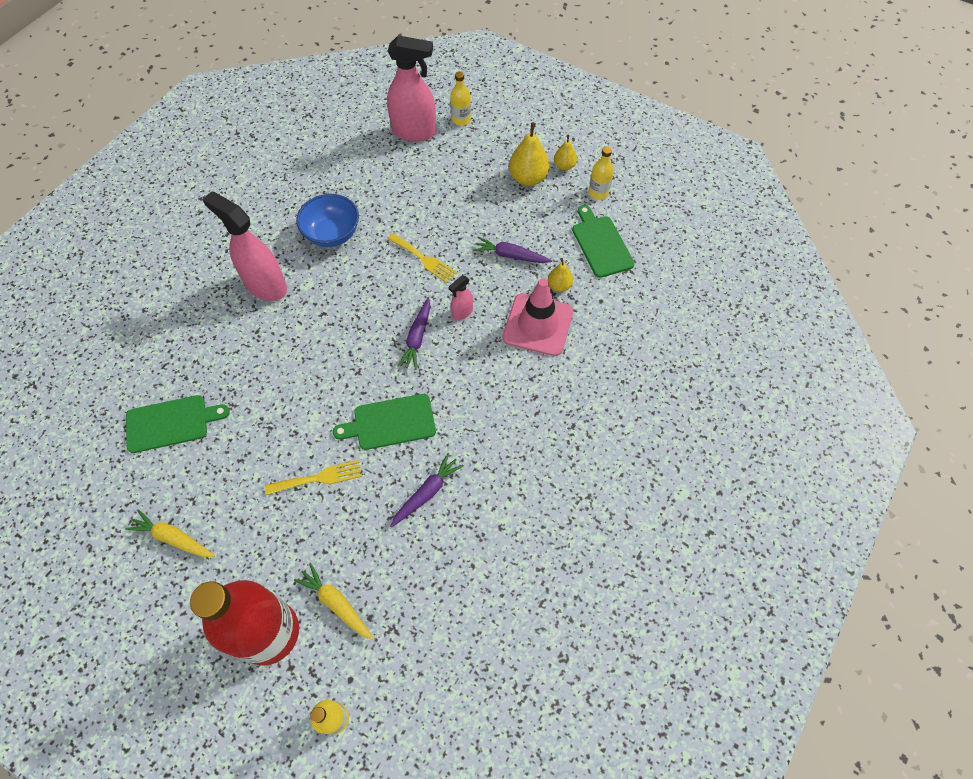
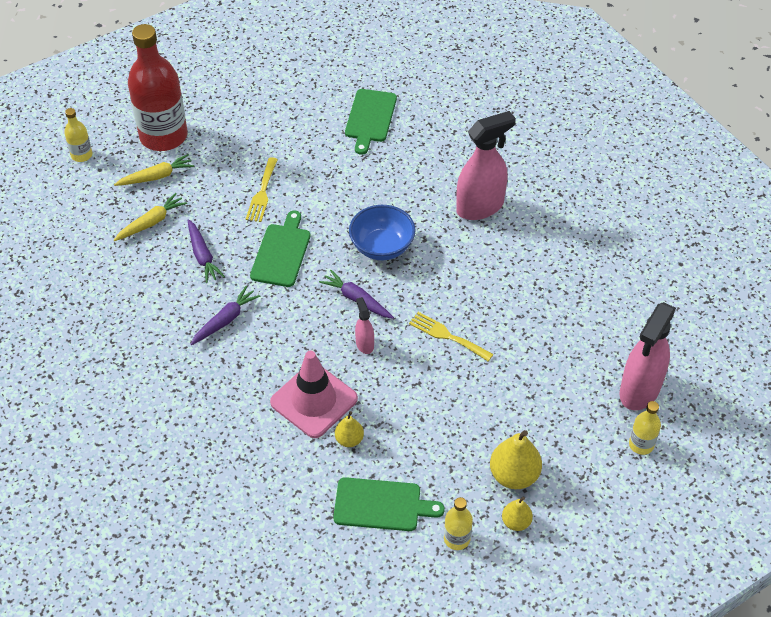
camera: 115 degrees right, 10 degrees down
(173, 538) = (270, 102): yellow carrot -> yellow carrot (151, 222)
(332, 234) = (519, 272): blue bowl -> blue bowl (382, 247)
(424, 259) = (447, 336): yellow fork -> yellow fork turned 60 degrees clockwise
(510, 255) = (412, 412): purple carrot -> purple carrot (225, 320)

